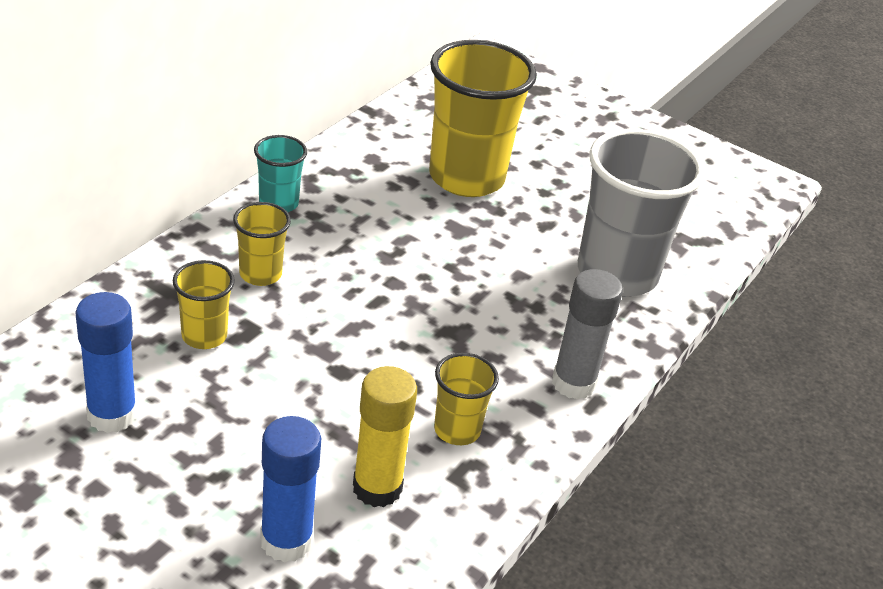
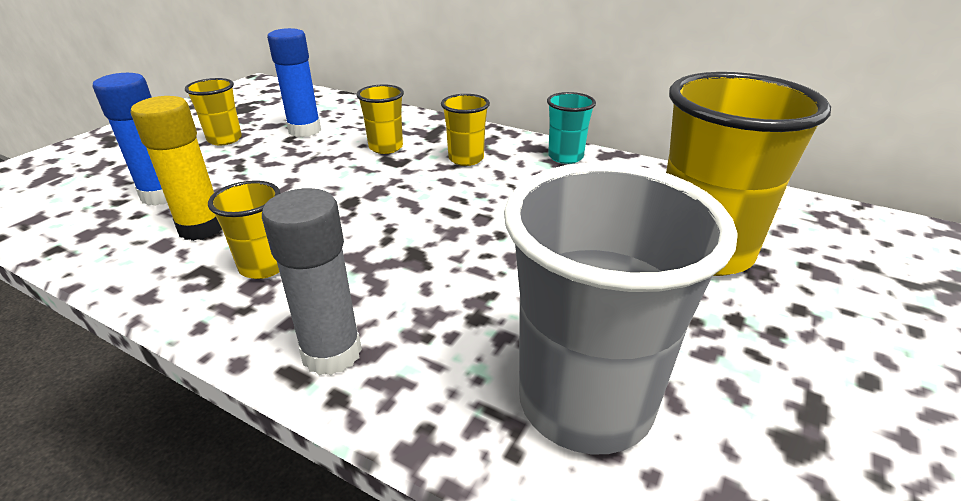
camera: 90 degrees right, 5 degrees down
(112, 504) = (224, 139): none -> yellow cup

